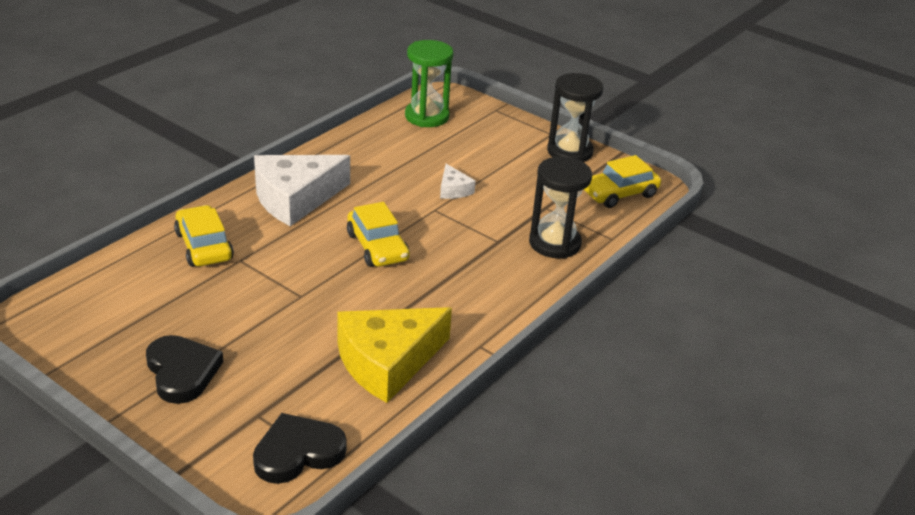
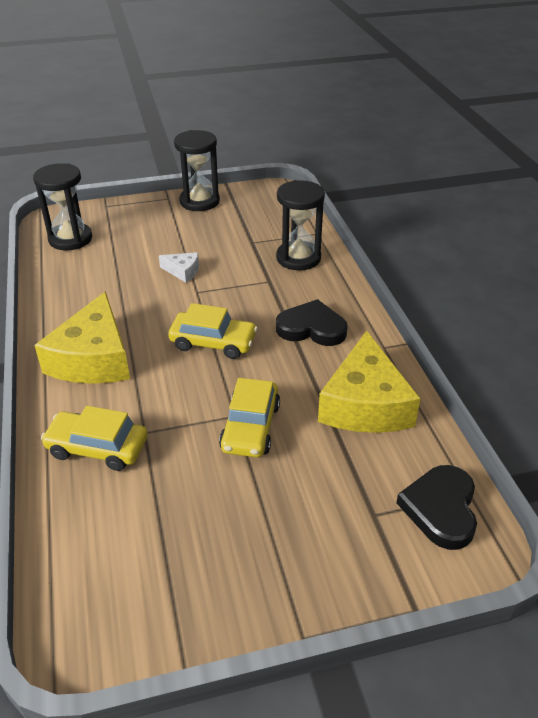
camera: 50 degrees left, 5 degrees up
(182, 372) = (273, 544): black heart -> black heart (311, 328)
(295, 198) = (93, 358): white cheese -> yellow cheese
(427, 116) = (70, 239): green hourglass -> black hourglass
(619, 193) = (271, 206): yellow car -> yellow car (250, 427)

